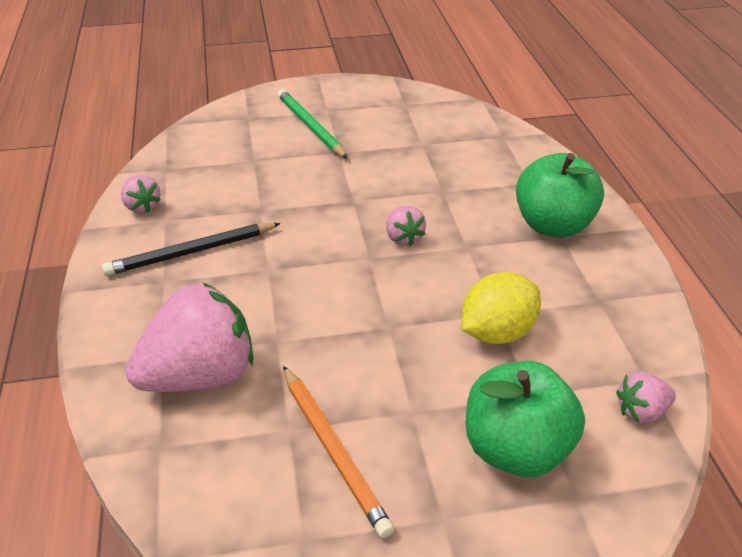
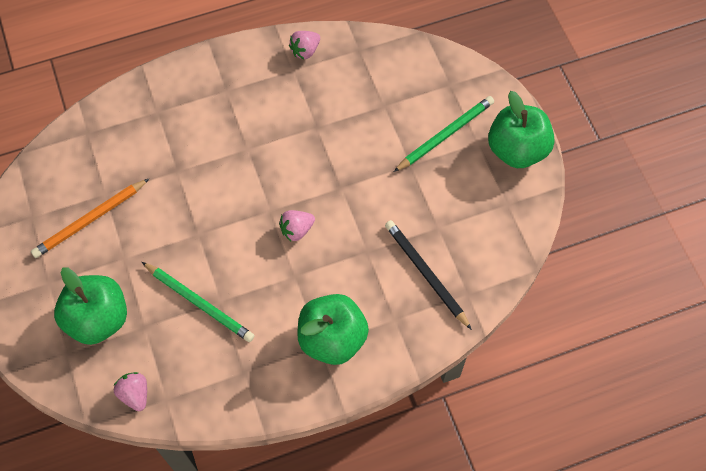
camera: 80 degrees right, 25 degrees up
(191, 252) = (257, 97): black pencil -> black pencil (426, 274)
(200, 377) = (140, 137): pink strawberry -> none
(345, 91) = (517, 150): none -> green apple
(497, 333) = (199, 303): yellow lemon -> green pencil

